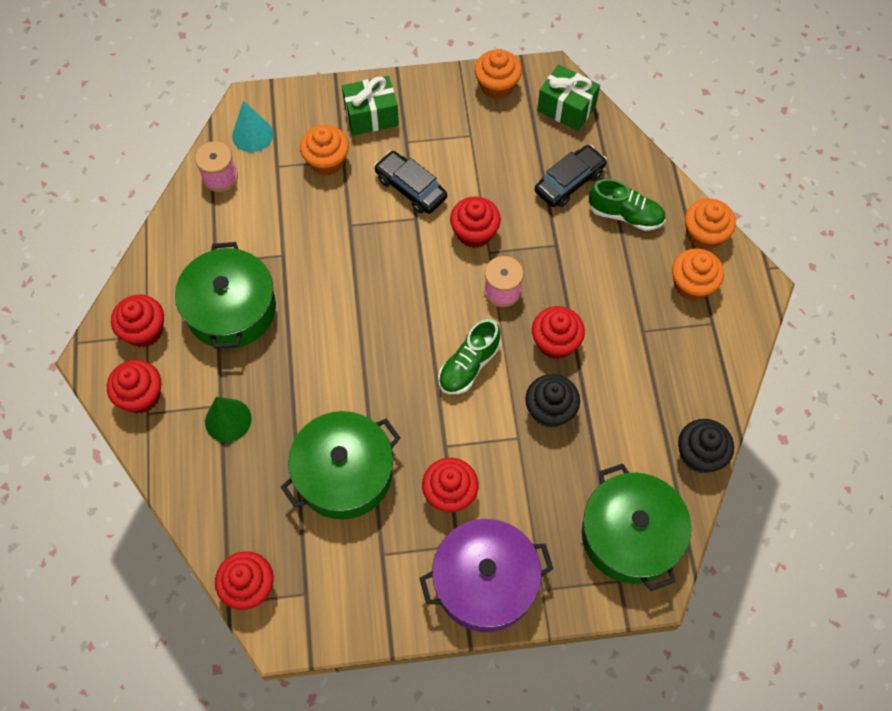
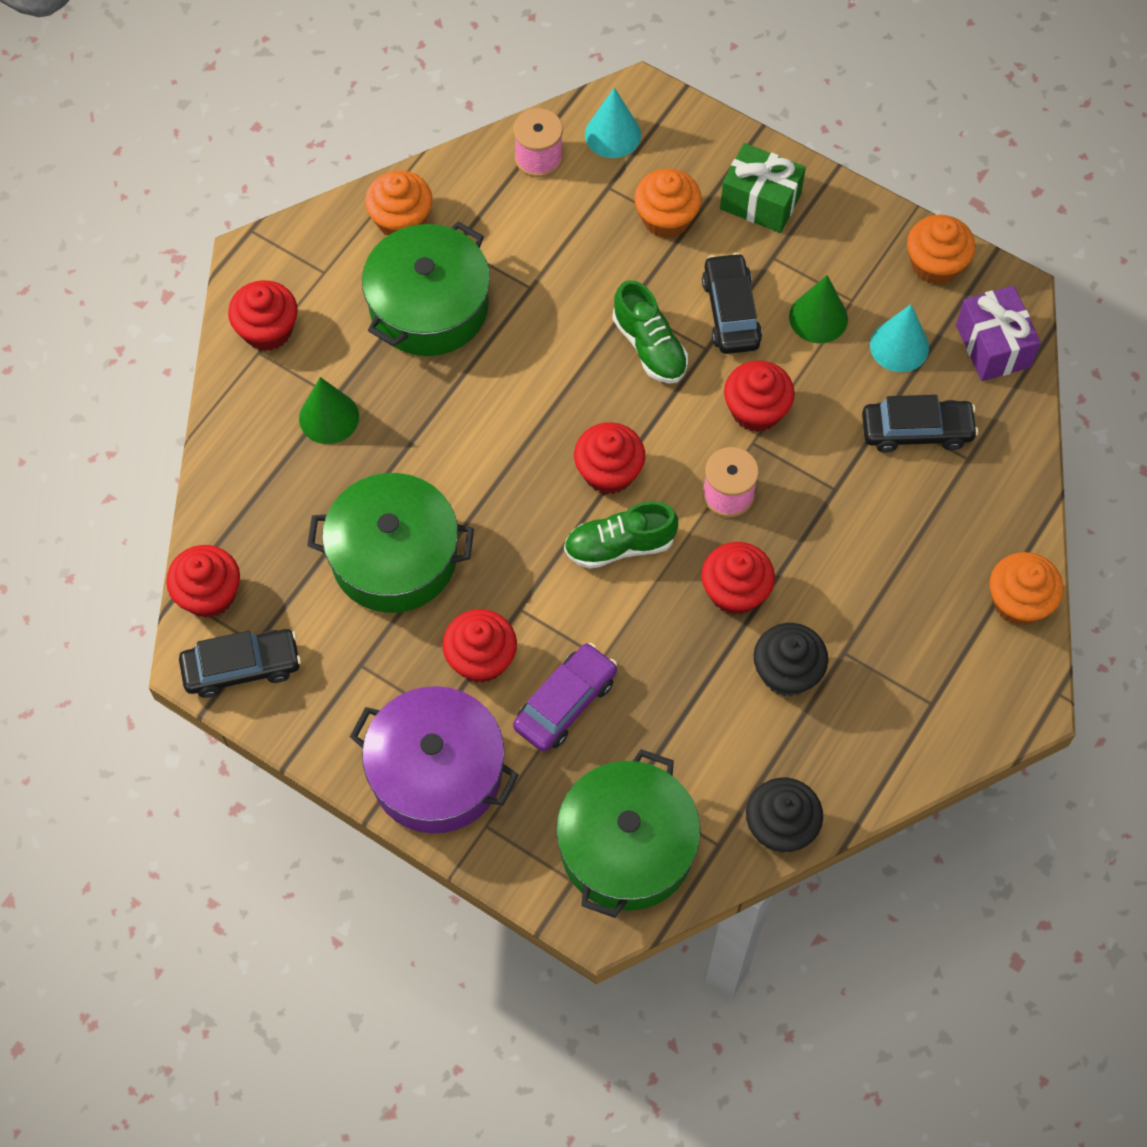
camera: 40 degrees right, 0 degrees up
(144, 331) = (326, 266): red cupcake -> red cupcake (609, 472)
(311, 615) = (242, 668): none -> black car
(461, 157) = (818, 317): none -> green cone
(518, 143) = (899, 346): none -> turquoise cone
(521, 480) = (565, 703): none -> purple car
(550, 410) = (662, 656): black cupcake -> black cupcake (787, 672)
(566, 108) = (993, 346): green gift -> purple gift
(625, 215) = (946, 513): green shoe -> green shoe (649, 346)
(692, 285) = (949, 645): orange cupcake -> orange cupcake (401, 220)

